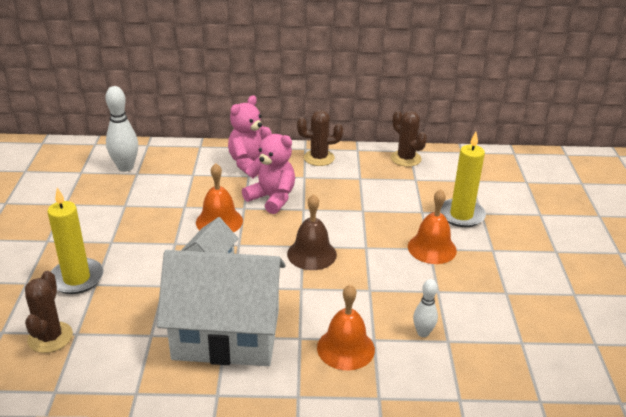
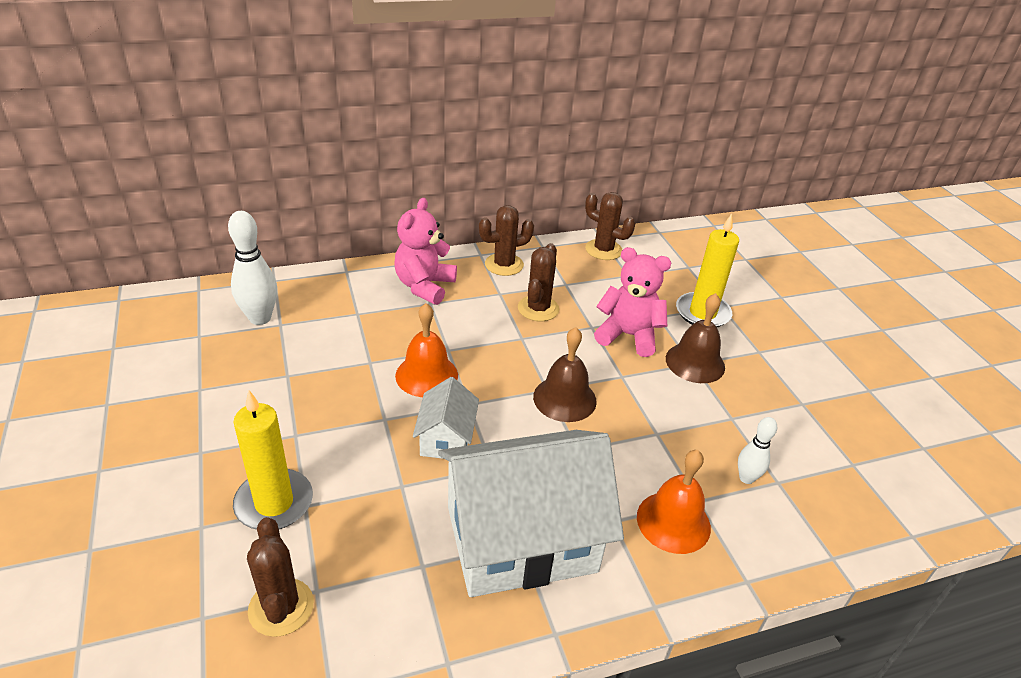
camera: 20 degrees left, 5 degrees up
(272, 198) = (476, 330): pink teddy bear -> pink teddy bear (628, 335)
(327, 191) = (538, 308): none -> brown cactus
(432, 248) = (695, 362): orange bell -> brown bell

